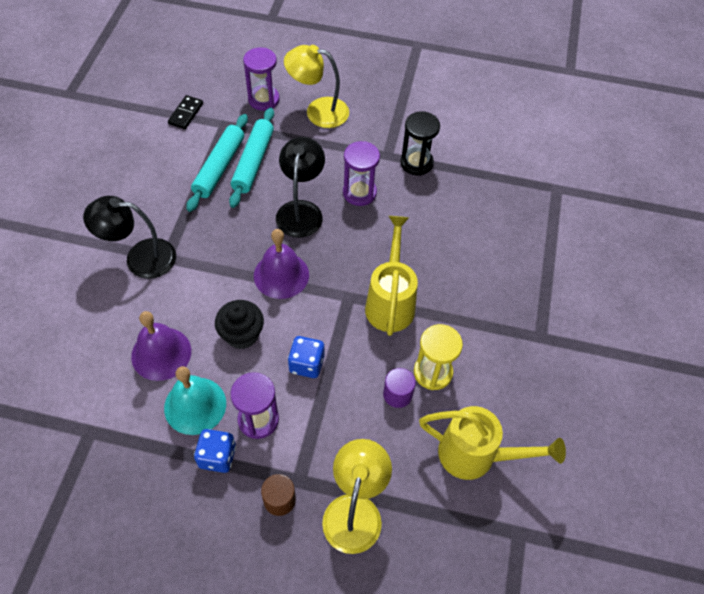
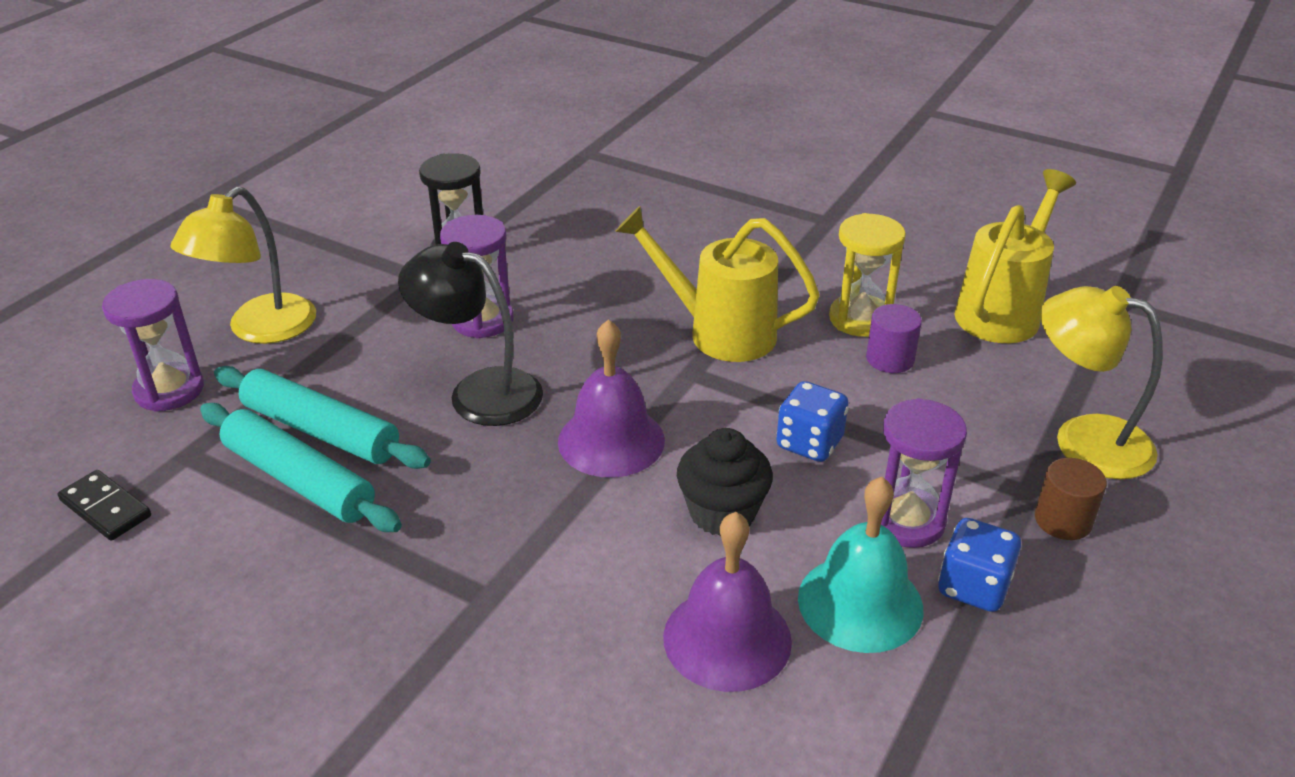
camera: 70 degrees left, 20 degrees down
(140, 258) = (466, 641): black lamp -> none

